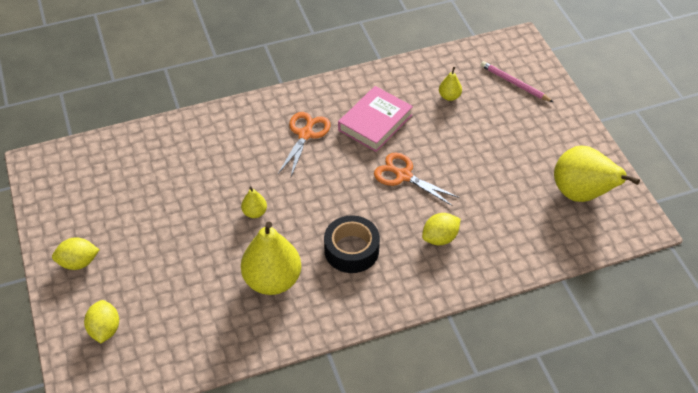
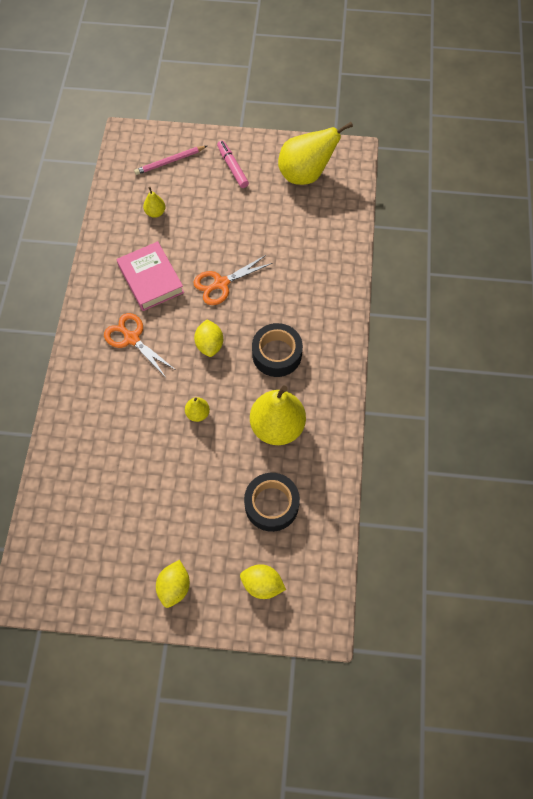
camera: 65 degrees left, 15 degrees up
(188, 307) = (271, 504): none -> black tape
(440, 238) = (297, 286): yellow lemon -> yellow lemon (209, 345)
(544, 132) = (232, 167): none -> pink marker

